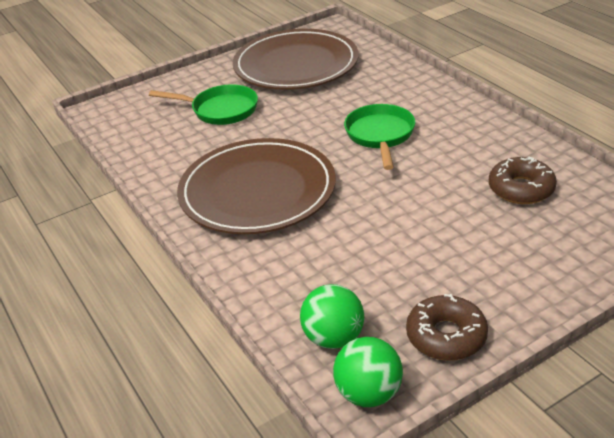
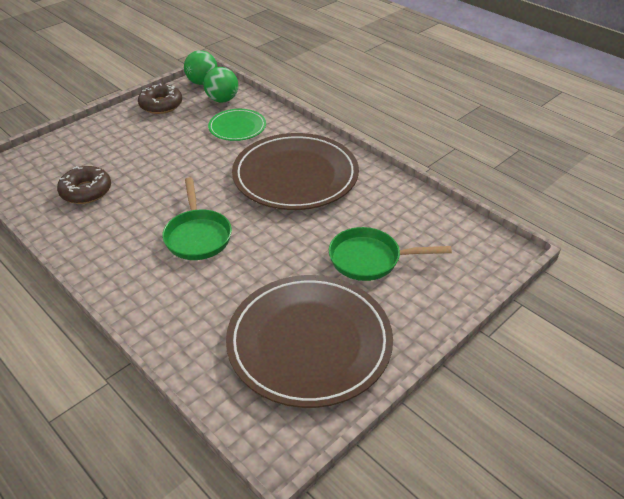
camera: 165 degrees right, 5 degrees up
(317, 273) = (237, 127): none -> green plate

